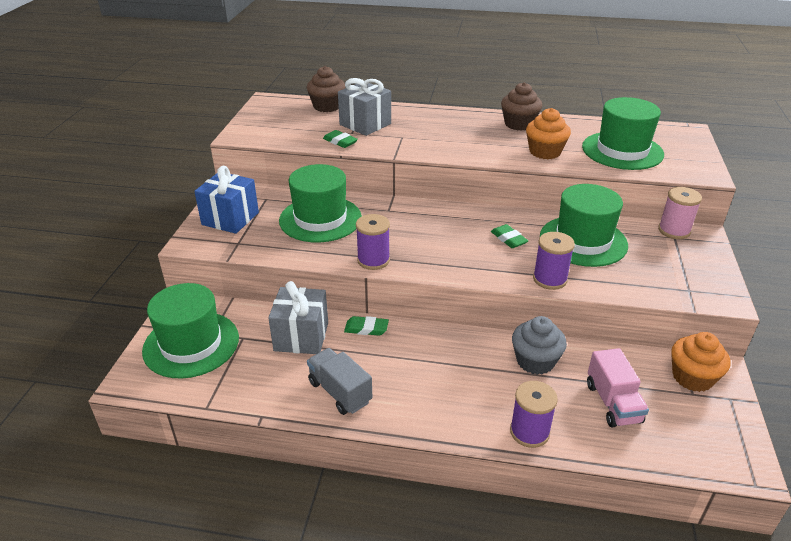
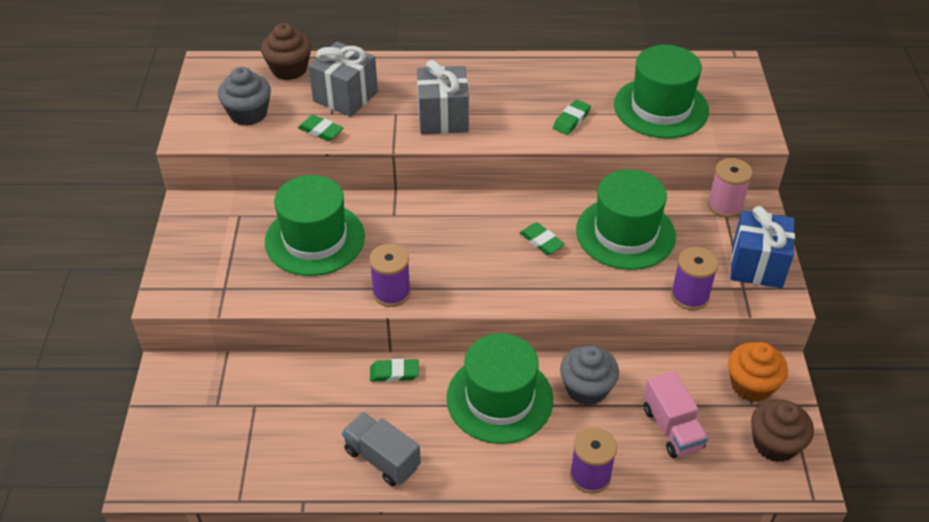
camera: 10 degrees left, 10 degrees up
(191, 344) = (197, 422): green hat -> green hat (499, 398)
(230, 219) = (204, 252): blue gift -> blue gift (757, 265)
(288, 128) = (248, 113): none -> grey cupcake
(301, 336) = (322, 394): grey gift -> grey gift (443, 118)
(519, 124) = (535, 75): brown cupcake -> brown cupcake (775, 444)
(545, 152) = (571, 120): orange cupcake -> green eraser
(550, 279) = (594, 293): purple spool -> purple spool (689, 296)

